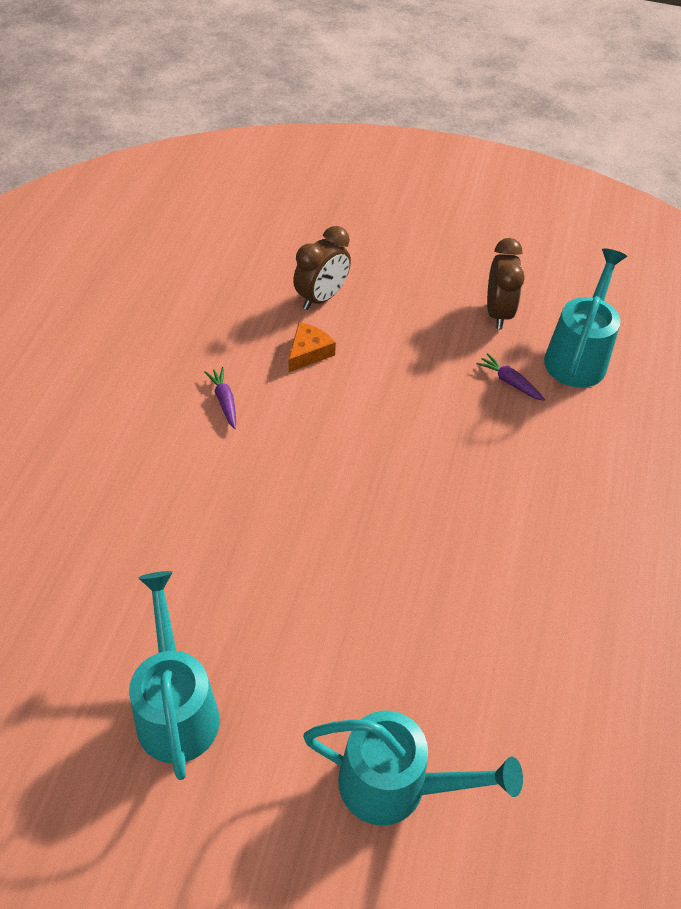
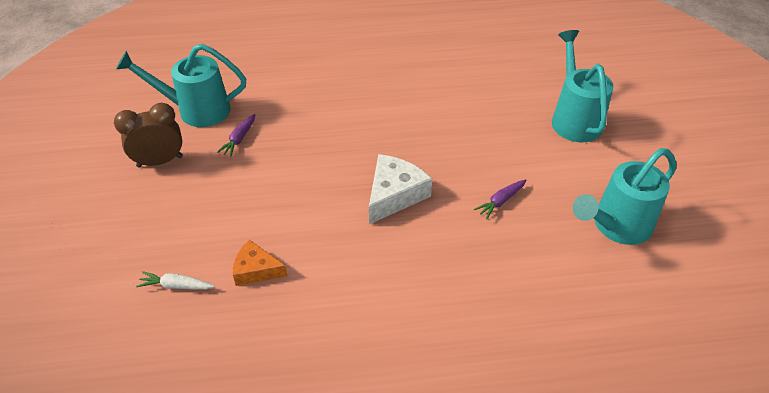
camera: 110 degrees left, 5 degrees down
(224, 401) = (344, 310): purple carrot -> purple carrot (501, 201)
(321, 298) = (176, 286): brown clock -> white carrot
(350, 494) = (394, 195): none -> white cheese

